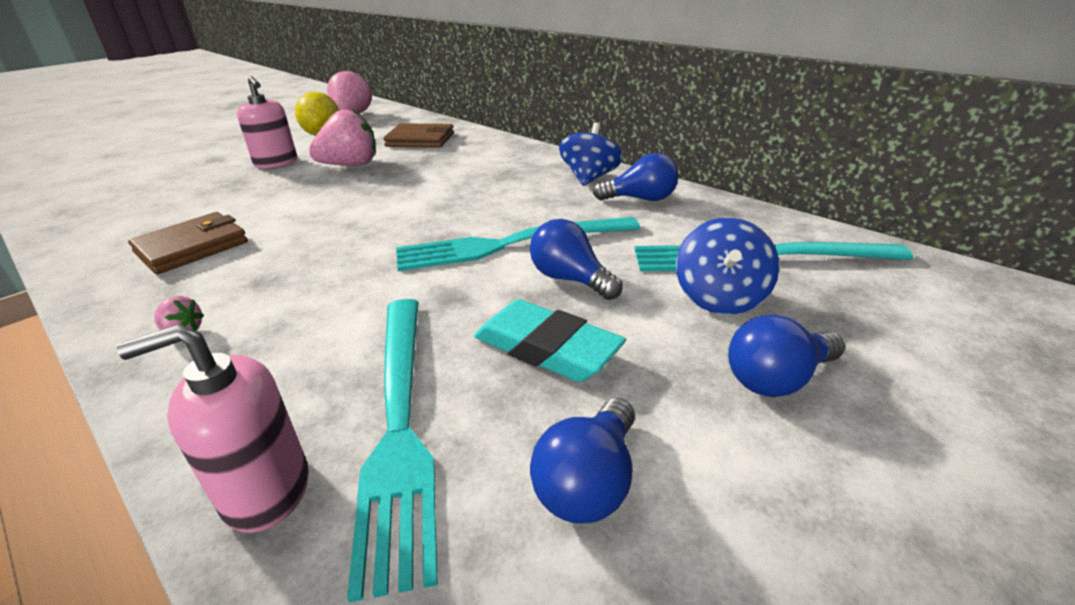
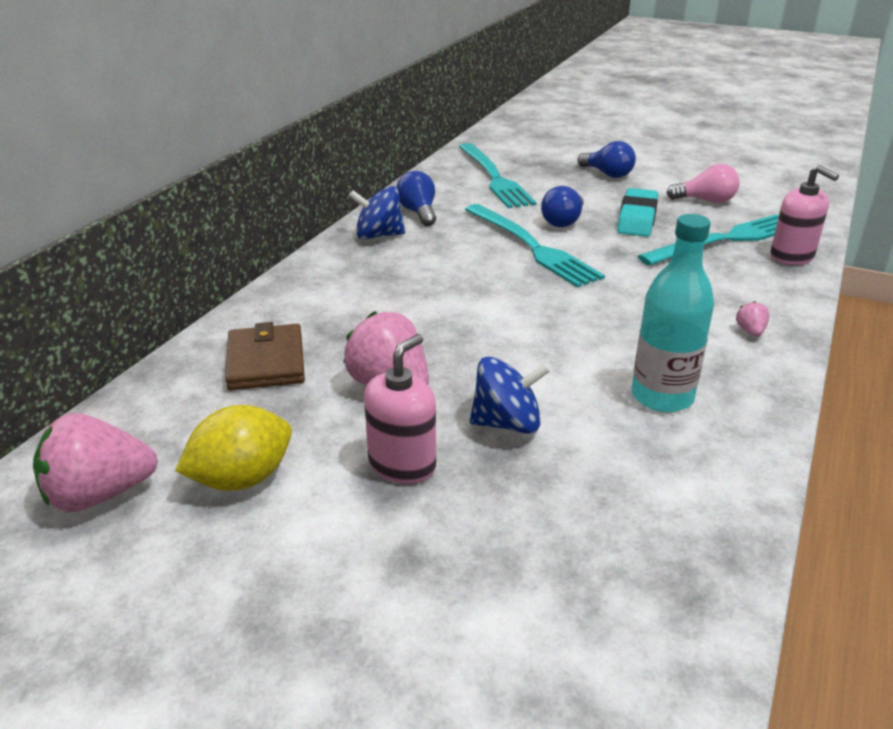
camera: 110 degrees left, 0 degrees up
(192, 247) = (662, 397): brown wallet -> turquoise bottle
(589, 482) = (706, 201): blue light bulb -> pink light bulb
(720, 298) = (549, 185): blue spinning top -> blue spinning top (507, 423)

